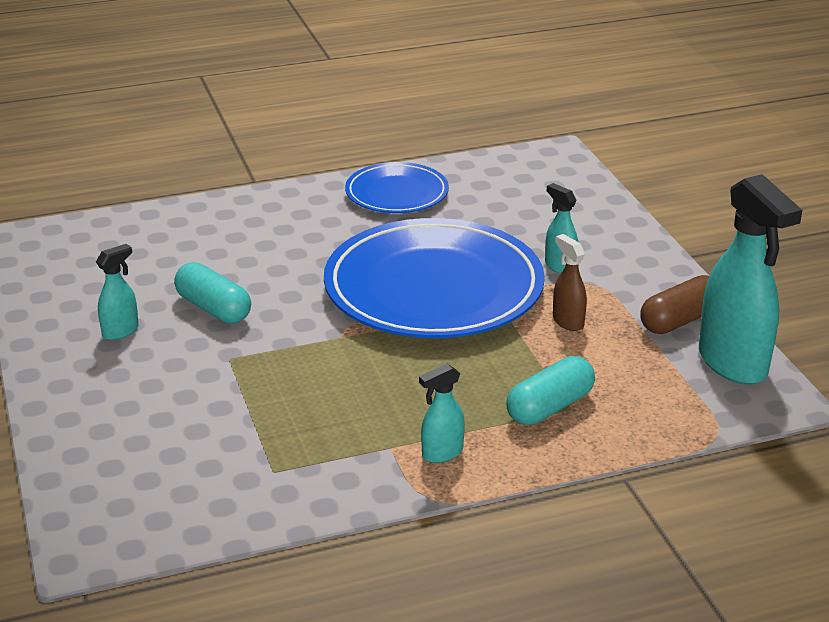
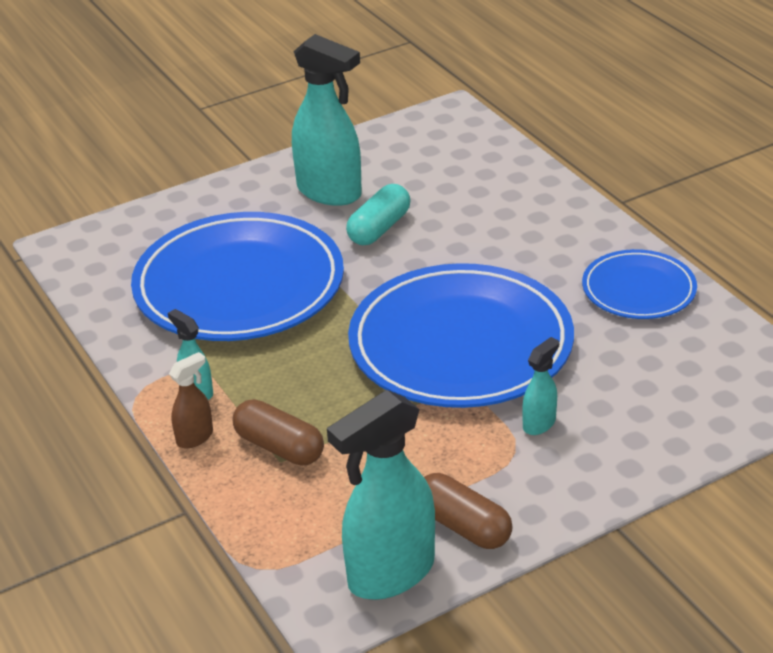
camera: 80 degrees right, 5 degrees up
(121, 331) = (330, 192): turquoise spray bottle -> turquoise spray bottle, size x2.11
(263, 409) = (239, 285): none -> blue plate
(550, 407) = (279, 447): turquoise capsule -> brown capsule
(567, 321) = (432, 442): brown spray bottle -> brown spray bottle (195, 437)

